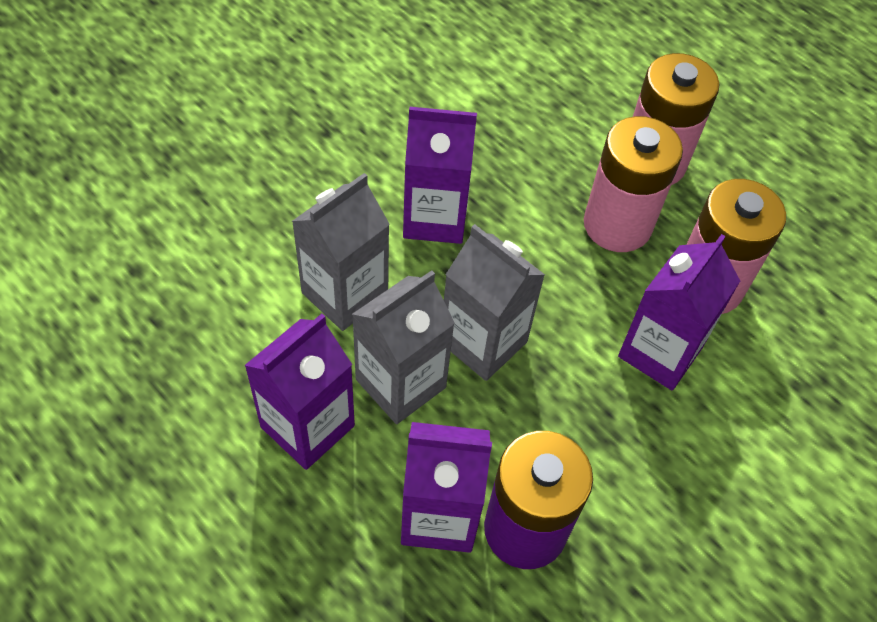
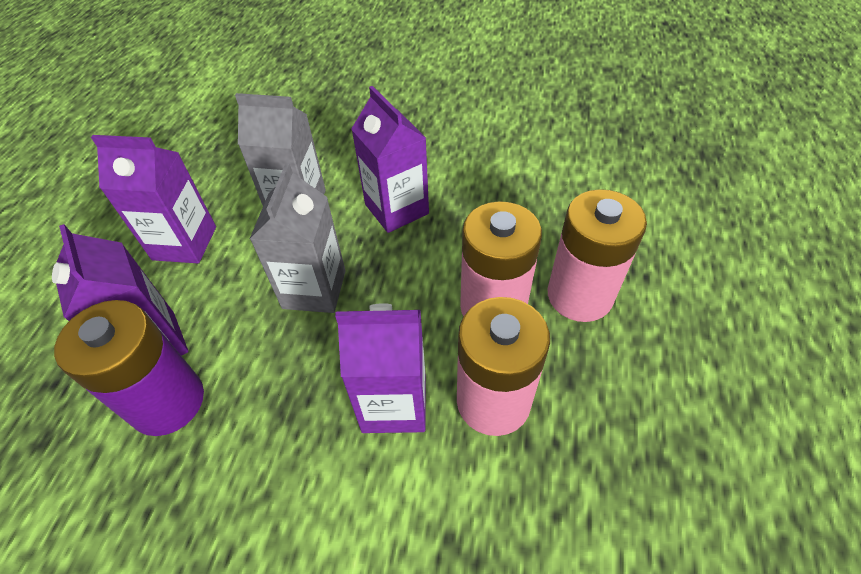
camera: 60 degrees right, 5 degrees down
(400, 383) = (247, 267): grey carton -> none

